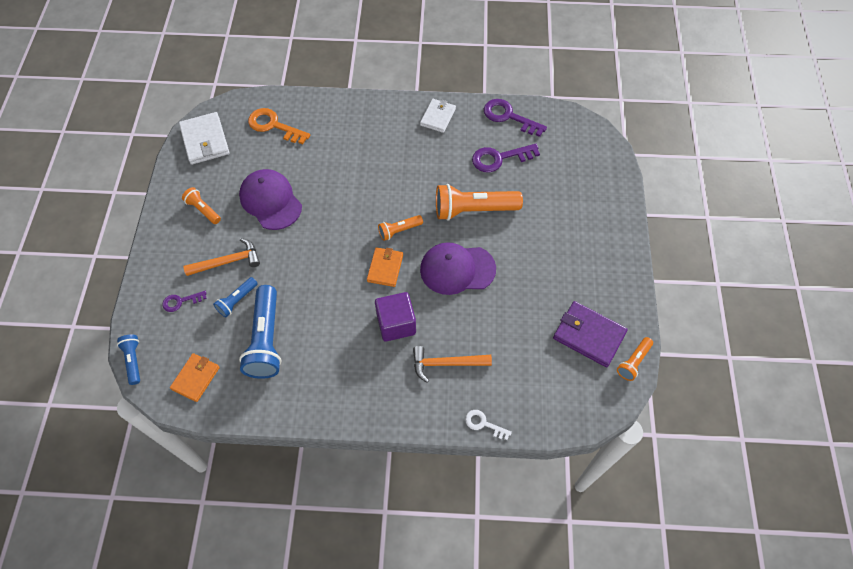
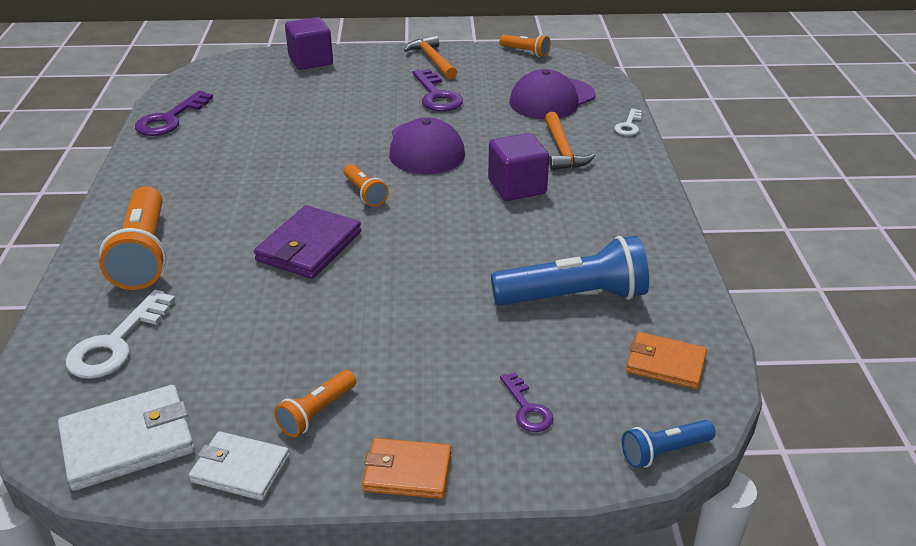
camera: 95 degrees left, 25 degrees down
(228, 262) = (435, 360): orange hammer -> orange hammer (433, 60)
(237, 301) = (511, 337): blue flashlight -> none
(270, 201) = (301, 325): purple cap -> purple cap (551, 99)
(273, 126) = (116, 343): orange key -> white key
(385, 268) = (430, 200): orange wallet -> orange wallet (407, 471)
(438, 117) = (152, 172): white wallet -> white wallet (240, 469)
(473, 210) = (330, 140): orange flashlight -> orange flashlight (144, 254)
(499, 158) = (244, 124): purple key -> purple key (437, 96)
(589, 335) = (500, 72): purple wallet -> purple wallet (309, 246)
(607, 194) = (310, 61): none -> purple cube

